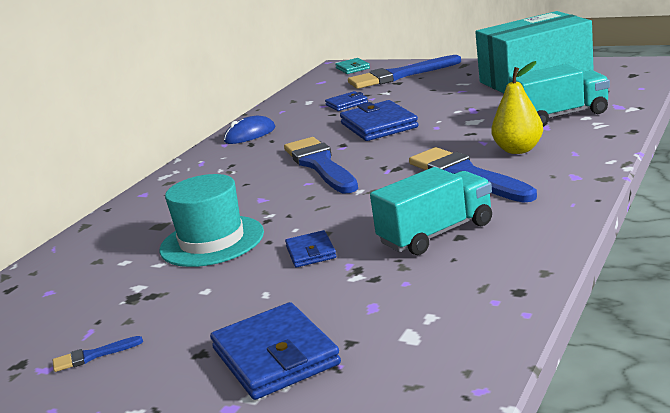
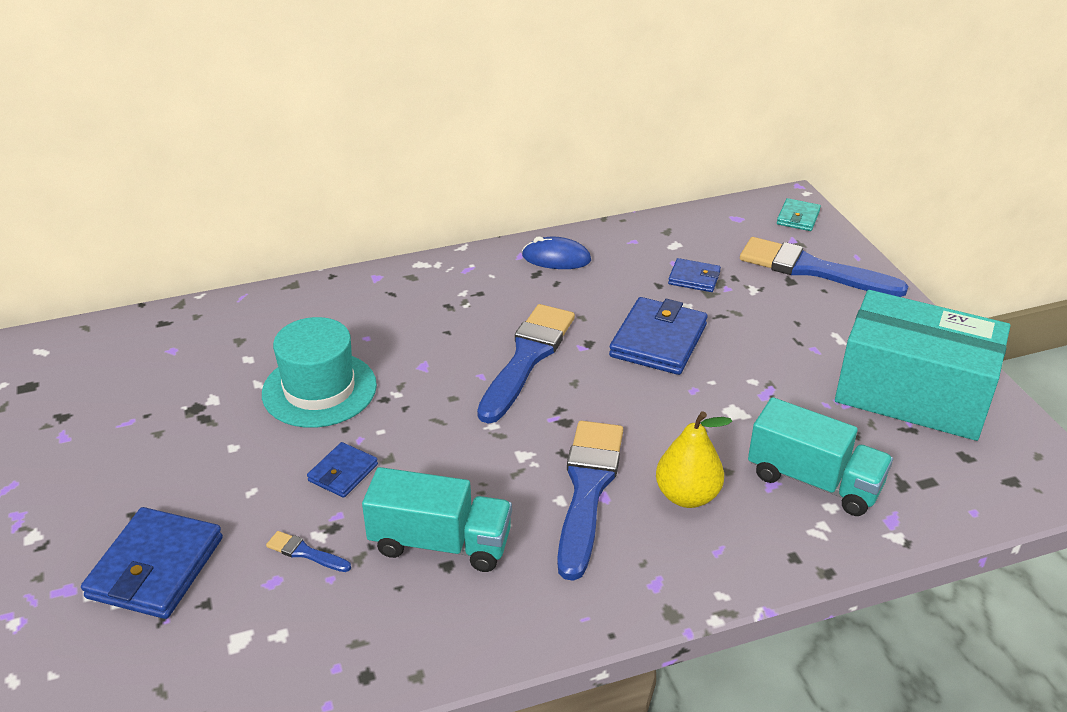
camera: 40 degrees right, 15 degrees up
(93, 356) = (95, 451): blue brush -> blue brush (305, 552)

